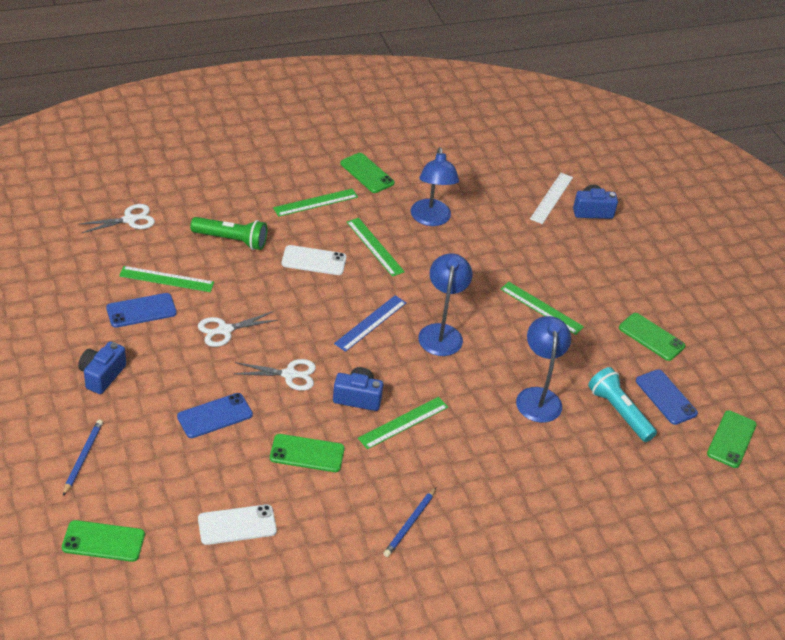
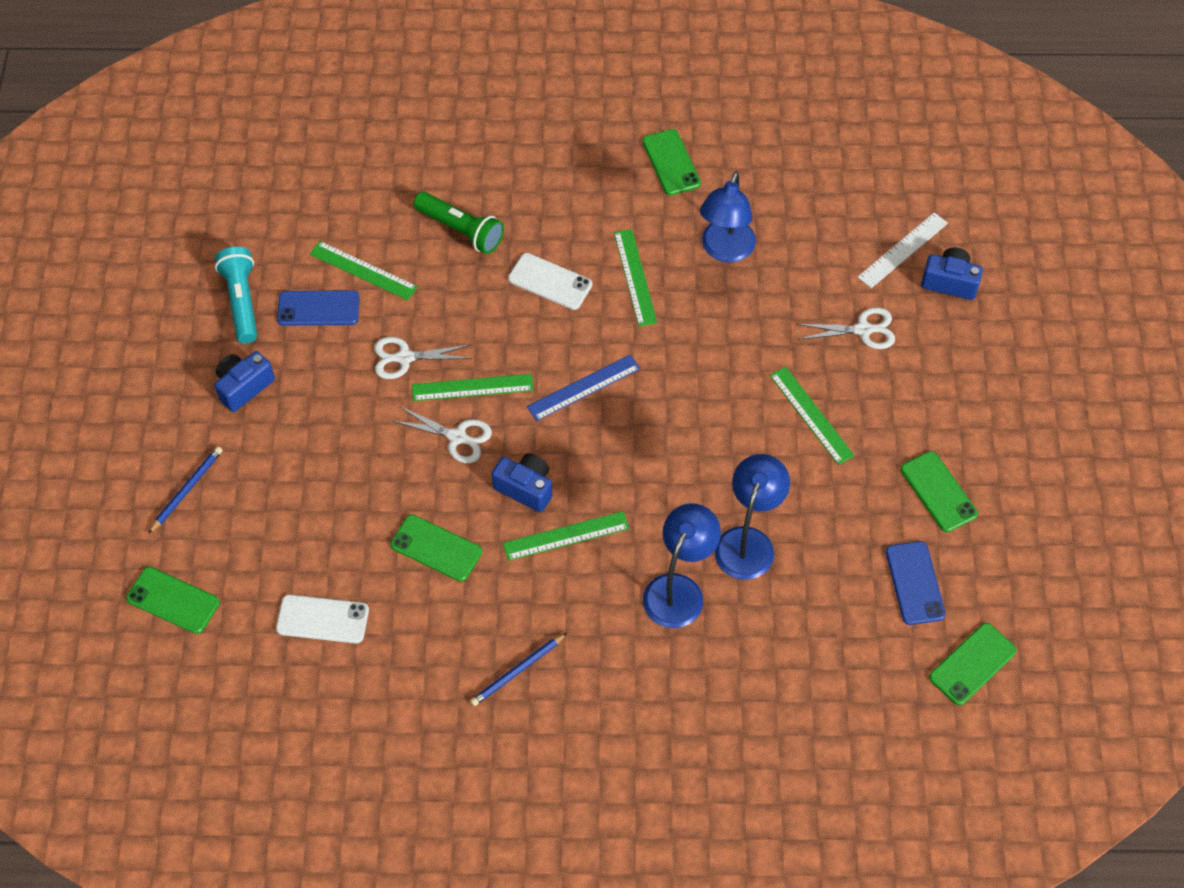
camera: 25 degrees right, 15 degrees up
(129, 220) = (350, 175): white scissors -> white scissors (863, 330)
(215, 416) = (350, 472): blue phone -> none
(315, 202) = (587, 195): green ruler -> green ruler (472, 387)
(441, 332) = (666, 421): blue lamp -> blue lamp (679, 589)
(619, 412) = (842, 589): turquoise flashlight -> turquoise flashlight (242, 301)

